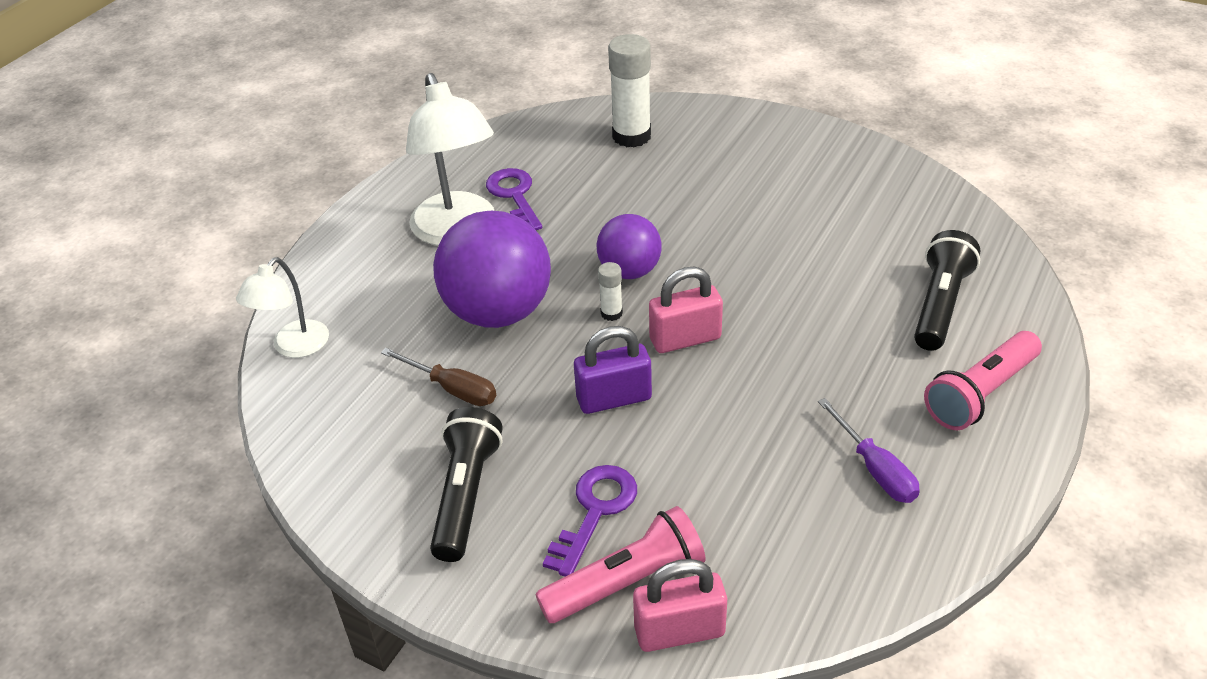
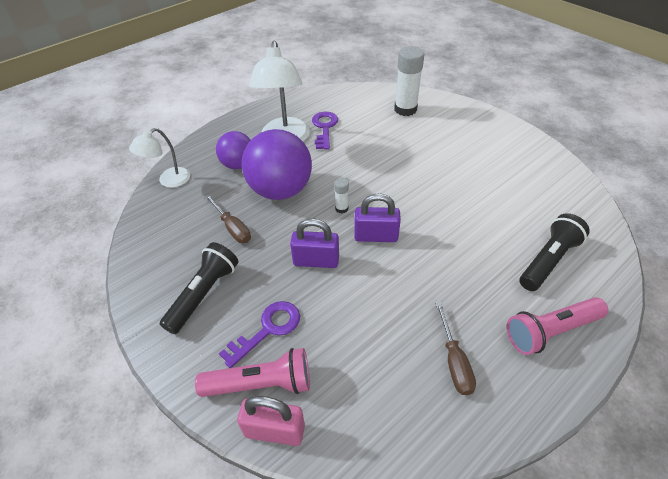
camera: 20 degrees right, 5 degrees up
(629, 271) = (364, 186): purple ball -> purple ball (238, 164)
(685, 339) = (376, 236): pink padlock -> purple padlock
(875, 469) = (454, 361): purple screwdriver -> brown screwdriver

